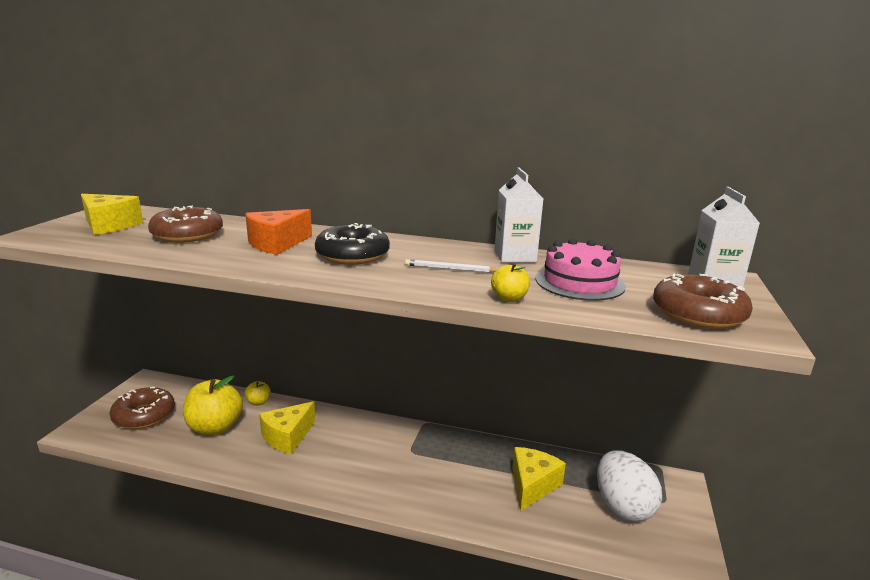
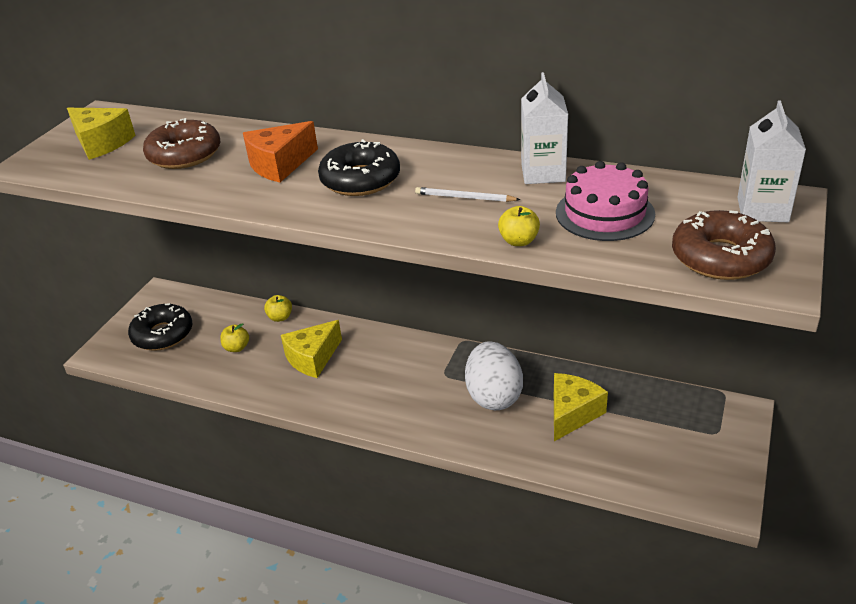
camera: 10 degrees right, 15 degrees up
(144, 415) = (163, 334): brown donut -> black donut
(215, 427) = (237, 348): yellow apple -> yellow apple, size x0.48
(623, 506) = (668, 437): white egg -> white egg (493, 396)

